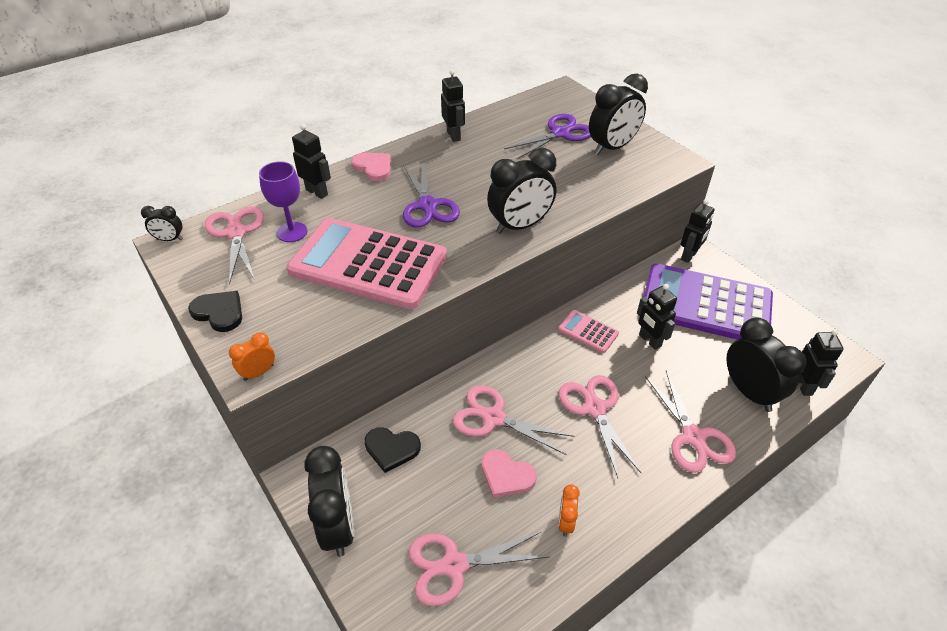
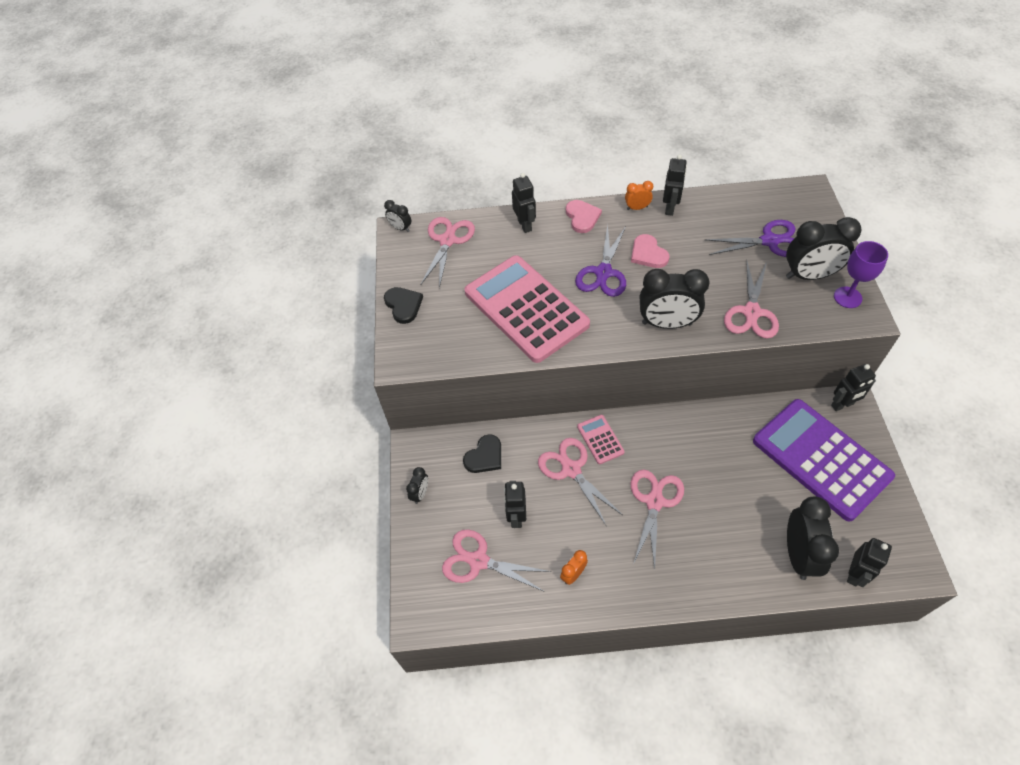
camera: 35 degrees right, 10 degrees up
(258, 372) = (405, 365): orange clock -> orange clock (637, 208)
(292, 232) = (486, 256): purple goblet -> purple goblet (847, 297)
(338, 526) = (420, 493): black clock -> black clock, size x0.48
(391, 449) = (485, 456): black heart -> black heart turned 90 degrees counterclockwise
(506, 475) = (553, 518): pink heart -> pink heart (648, 254)
(588, 331) = (694, 434): pink calculator -> pink calculator (600, 439)
(649, 340) = (743, 467): black robot -> black robot (516, 517)
(693, 437) = (719, 565): pink scissors -> pink scissors (751, 312)

